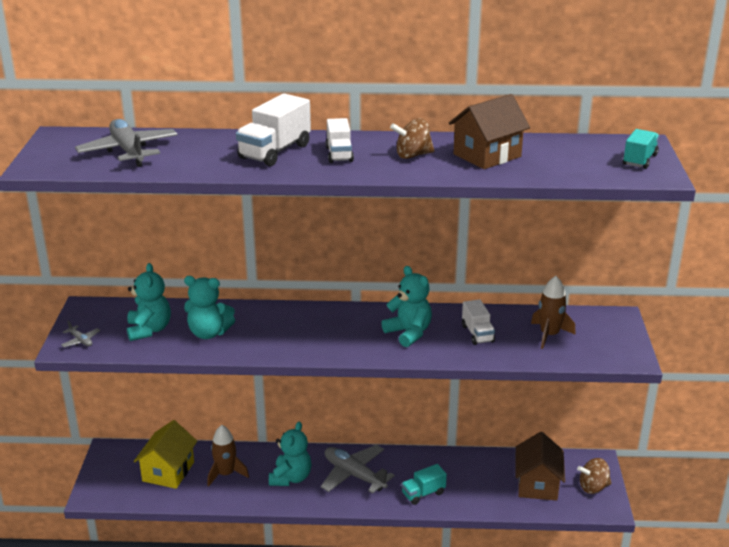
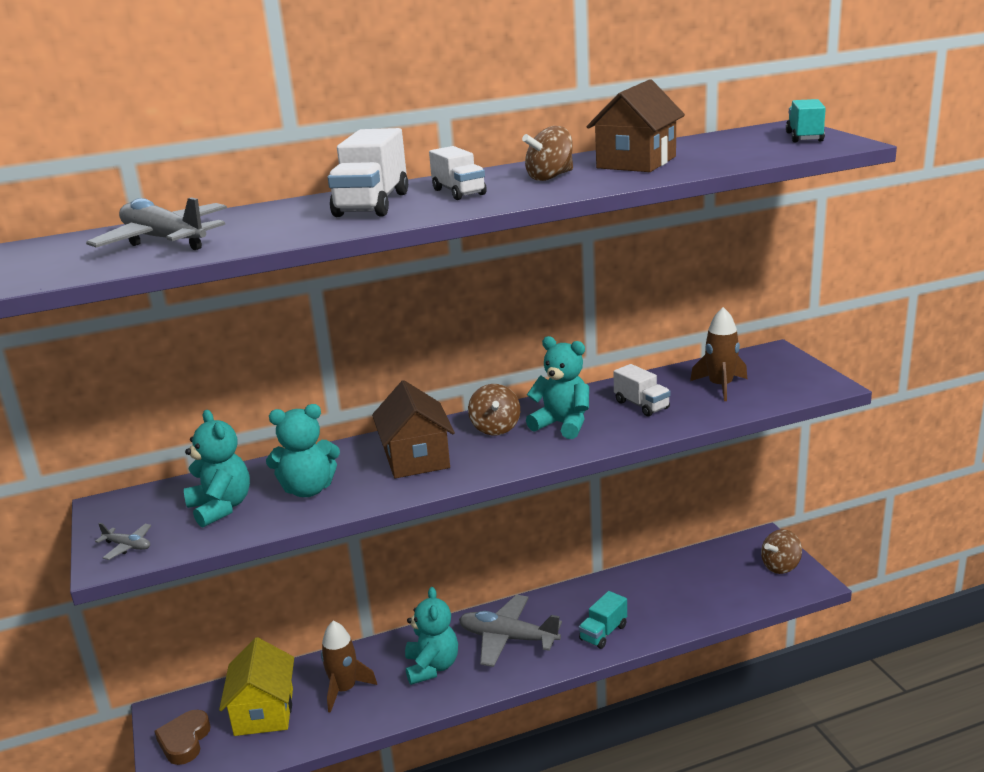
camera: 20 degrees left, 5 degrees down
(111, 474) = (184, 741): none -> brown heart
(361, 322) = (495, 428): none -> brown spinning top
(537, 484) = (721, 582): brown house -> brown house (416, 458)

